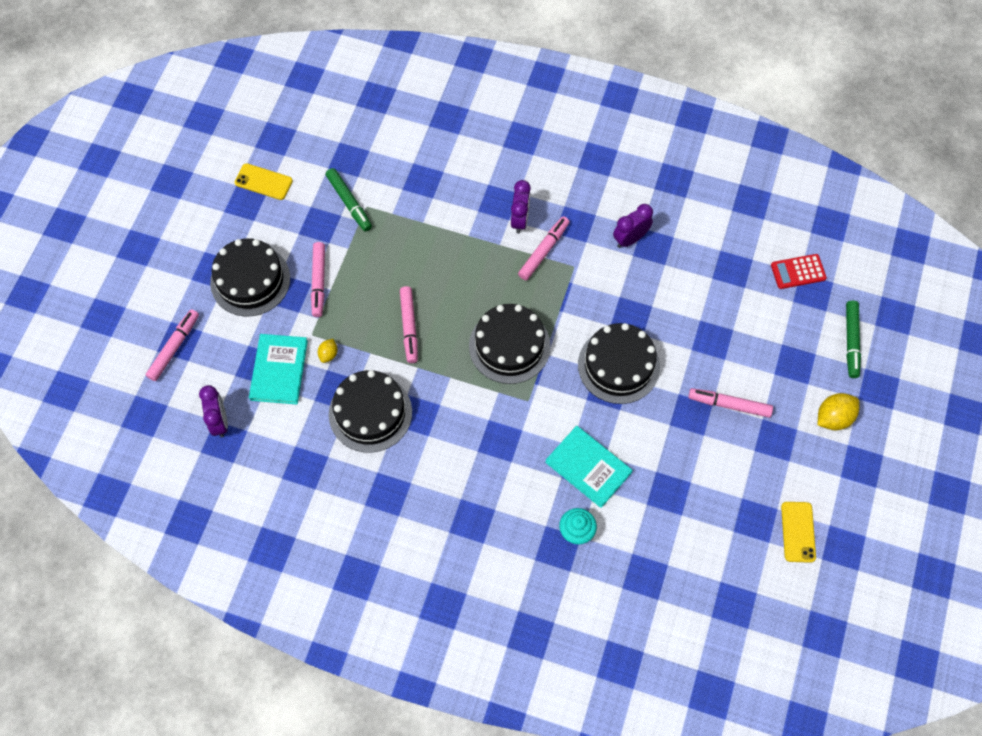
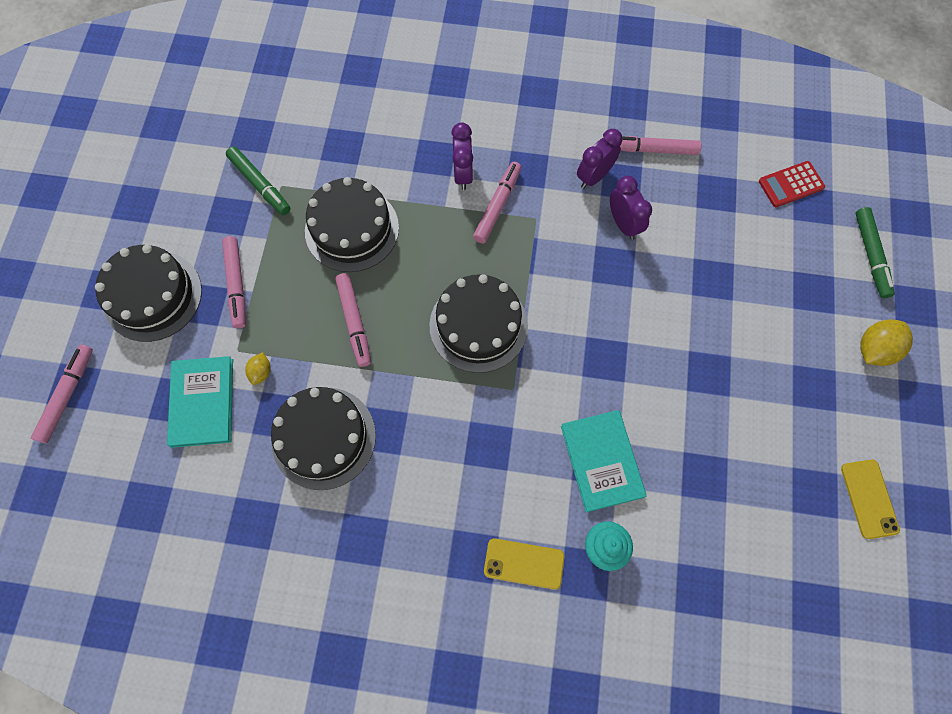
camera: 10 degrees left, 5 degrees up
(219, 422) = (135, 482): purple clock -> purple clock (623, 224)
(263, 182) = (154, 175): yellow phone -> yellow phone (524, 563)
(588, 467) = (602, 461): turquoise book -> turquoise book turned 45 degrees clockwise
(618, 365) = (611, 328): black cake -> black cake (352, 229)
(729, 405) = (751, 354): pink marker -> pink marker (653, 150)

